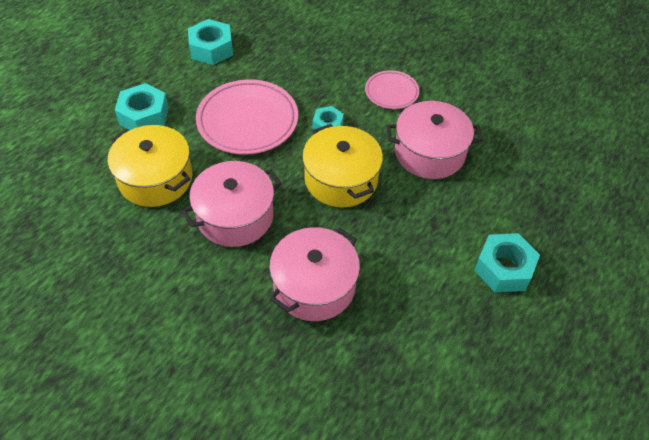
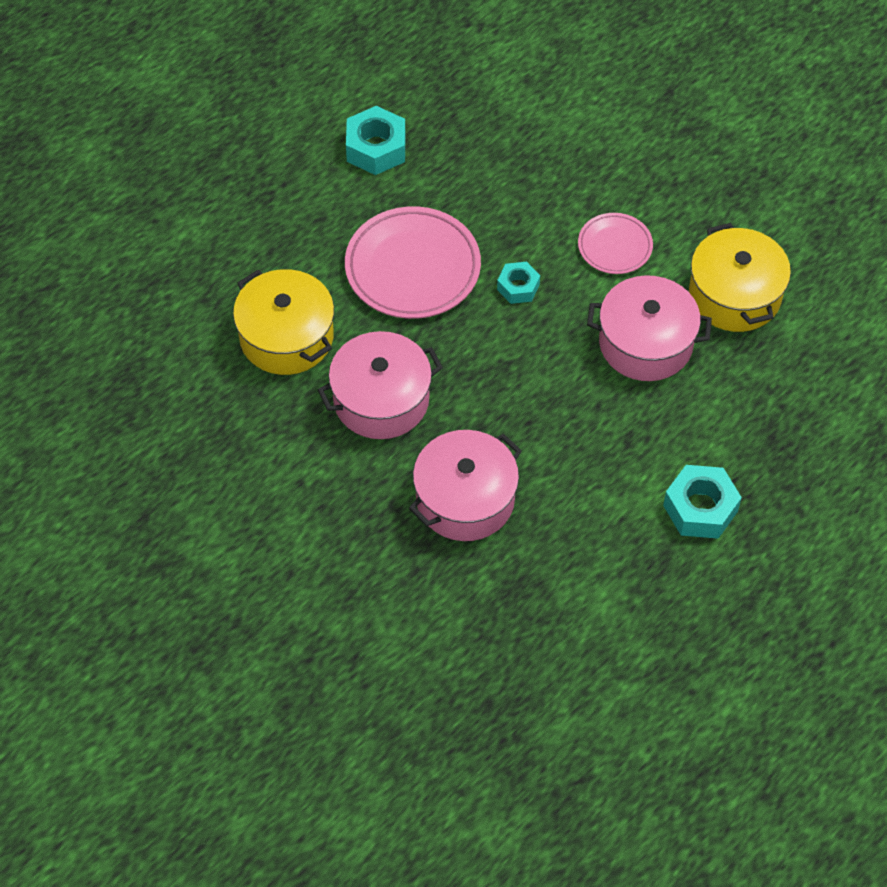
camera: 10 degrees right, 5 degrees up
(144, 116) = (277, 244): turquoise nut -> none
(341, 179) = (522, 366): yellow pot -> yellow pot (734, 295)

